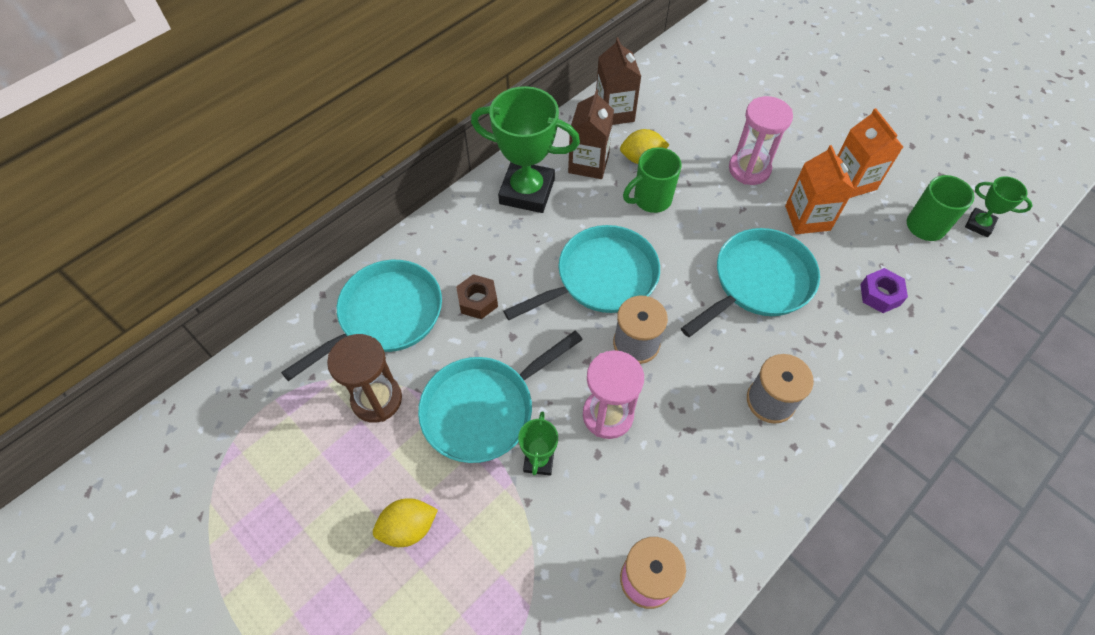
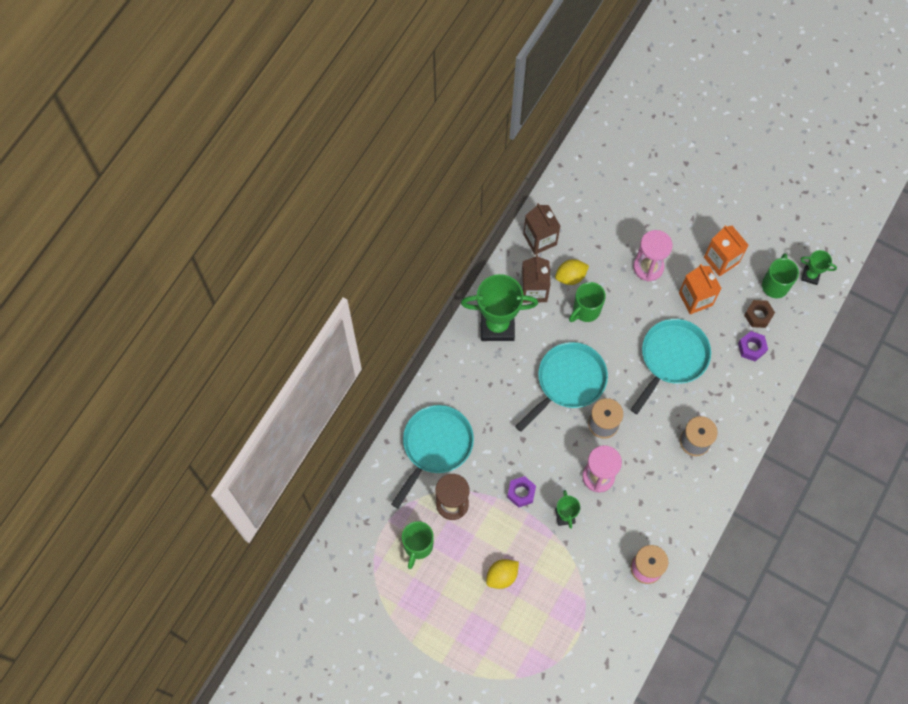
camera: 15 degrees left, 10 degrees up
(301, 447) = (418, 546): none -> green mug
(478, 301) = (492, 419): brown nut -> brown nut (758, 316)
(484, 409) = (521, 493): turquoise pan -> purple nut

